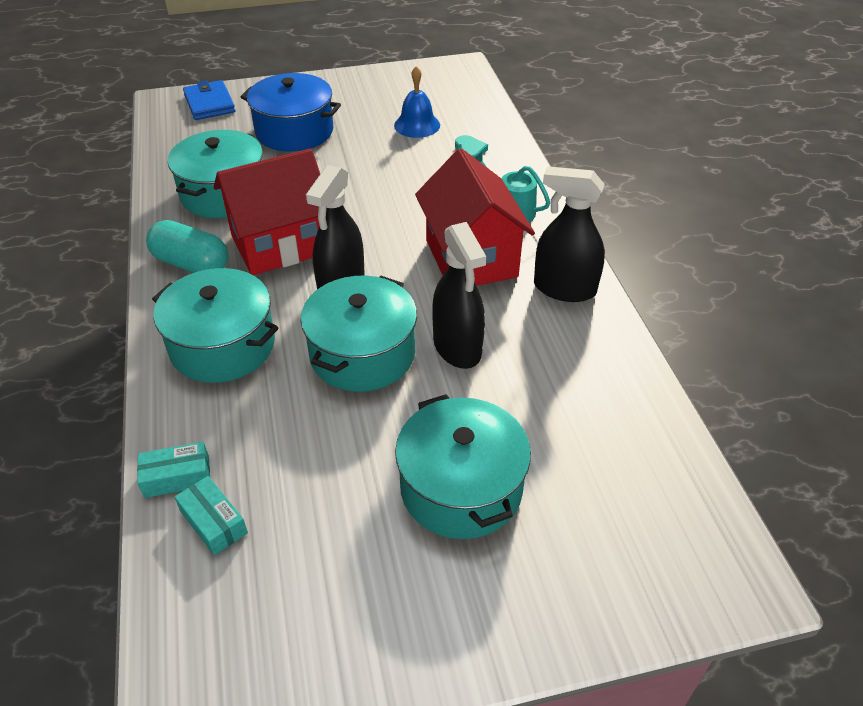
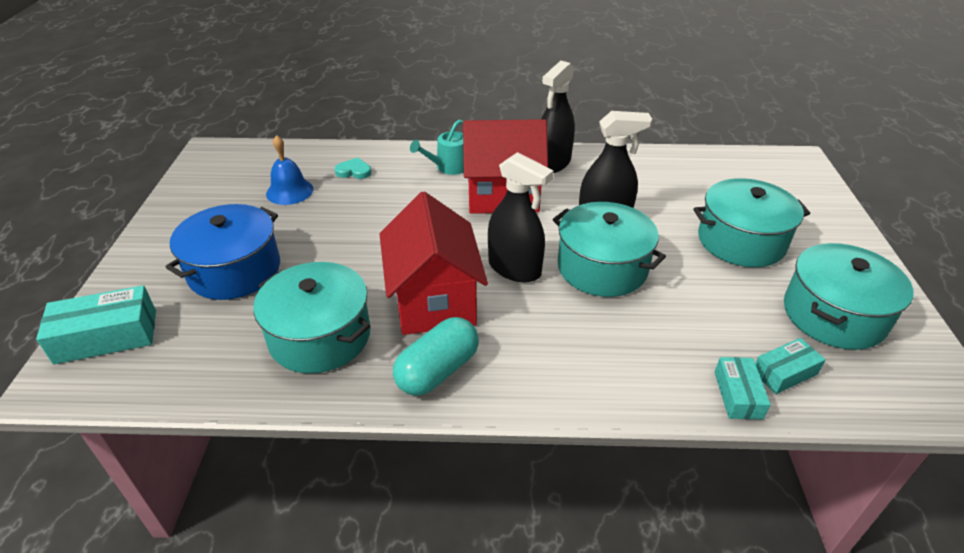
camera: 75 degrees left, 5 degrees down
(209, 104) = (106, 336): blue wallet -> turquoise box
(222, 345) = (574, 353): turquoise pot -> turquoise pot (833, 315)

